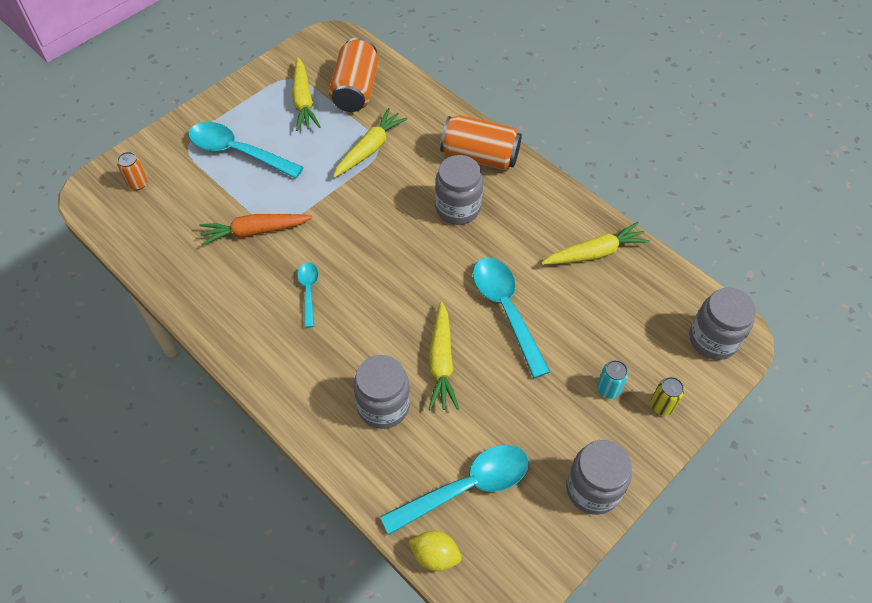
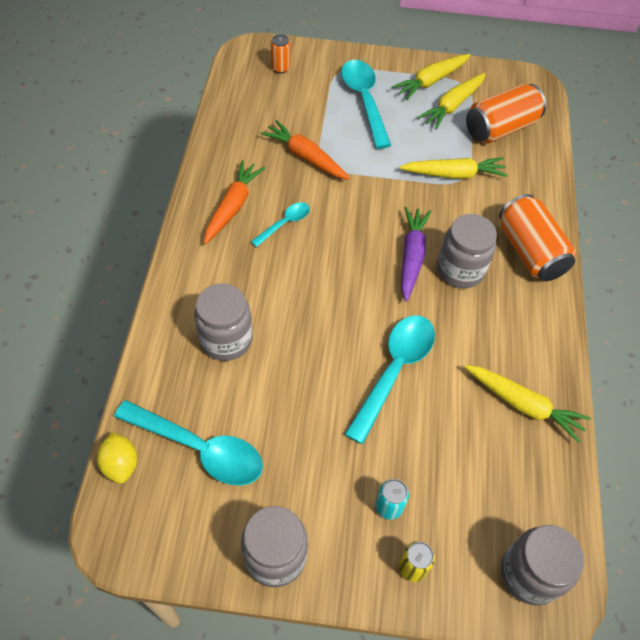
camera: 50 degrees right, 0 degrees up
(255, 317) = (232, 207): none -> orange carrot
(419, 229) = (411, 257): none -> purple carrot
(441, 362) = (301, 354): yellow carrot -> yellow carrot (431, 81)

